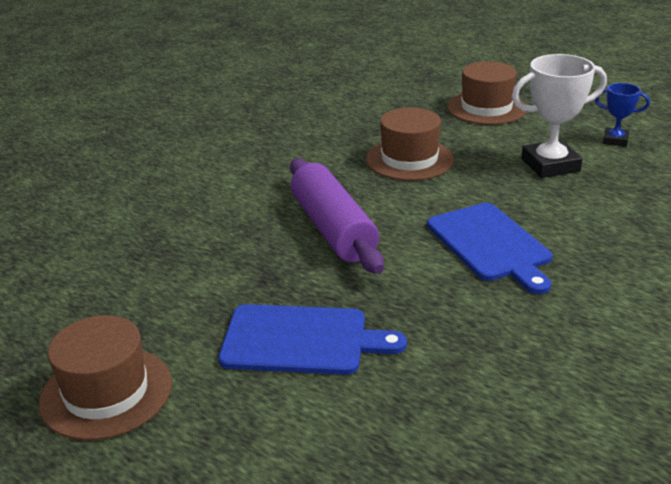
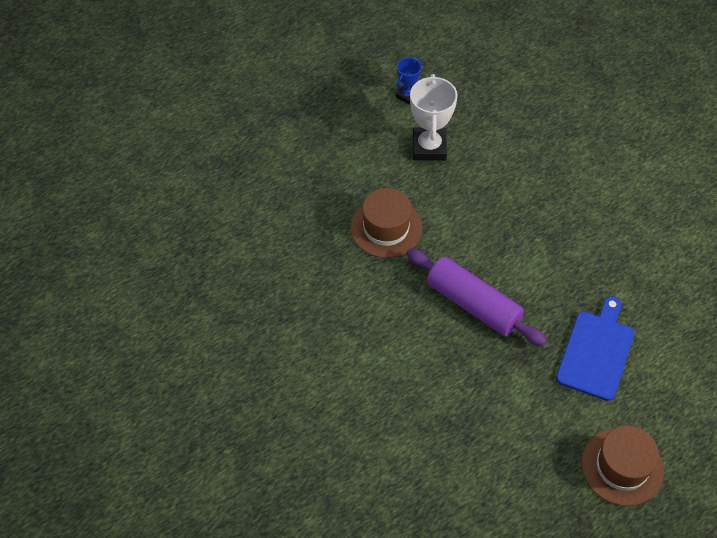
camera: 75 degrees left, 25 degrees up
(333, 229) = (473, 304): purple rolling pin -> purple rolling pin turned 45 degrees clockwise
(486, 108) = (317, 148): brown hat -> none
(490, 245) = (521, 220): blue cutting board -> none

